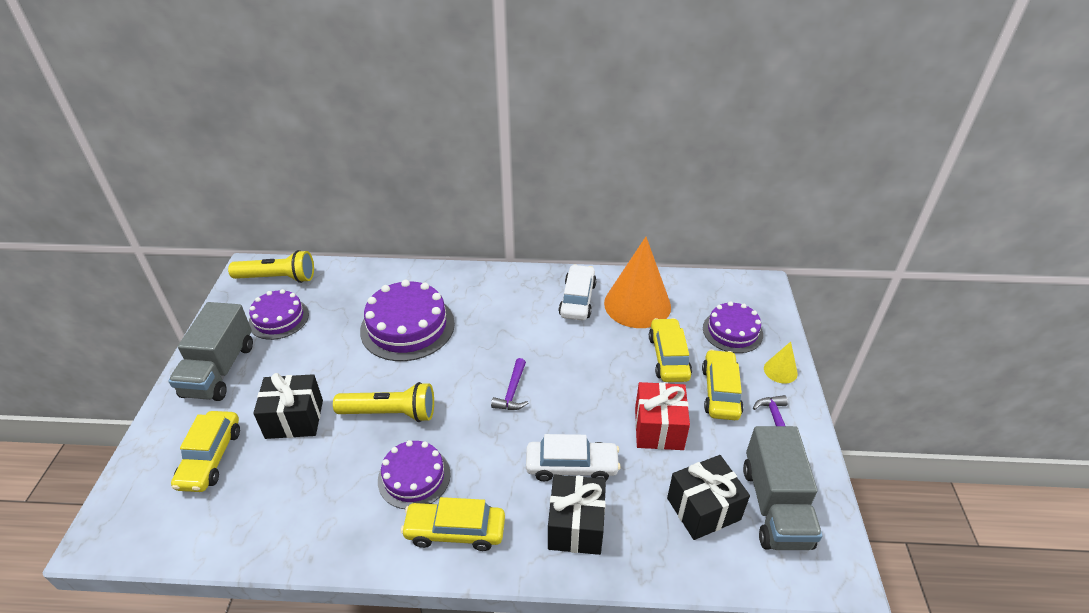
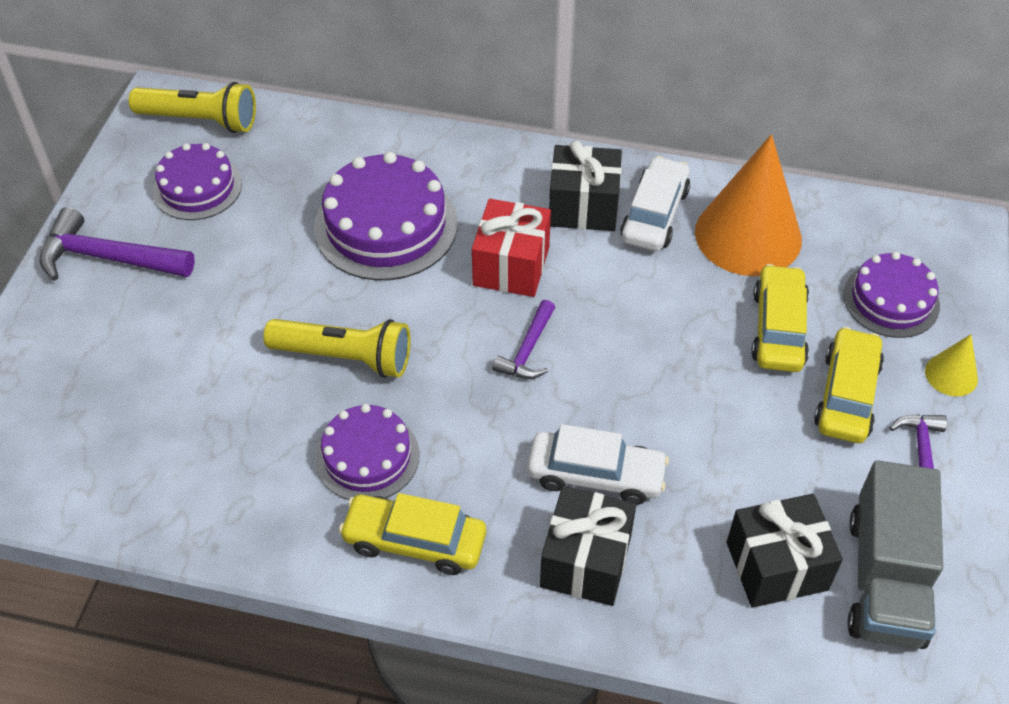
camera: 10 degrees right, 10 degrees up
(210, 458) = (89, 387): yellow car -> none
(219, 370) = (108, 258): grey truck -> purple hammer
(294, 419) = (208, 347): black gift -> black gift (583, 206)
(659, 428) = (737, 438): red gift -> red gift (511, 266)

